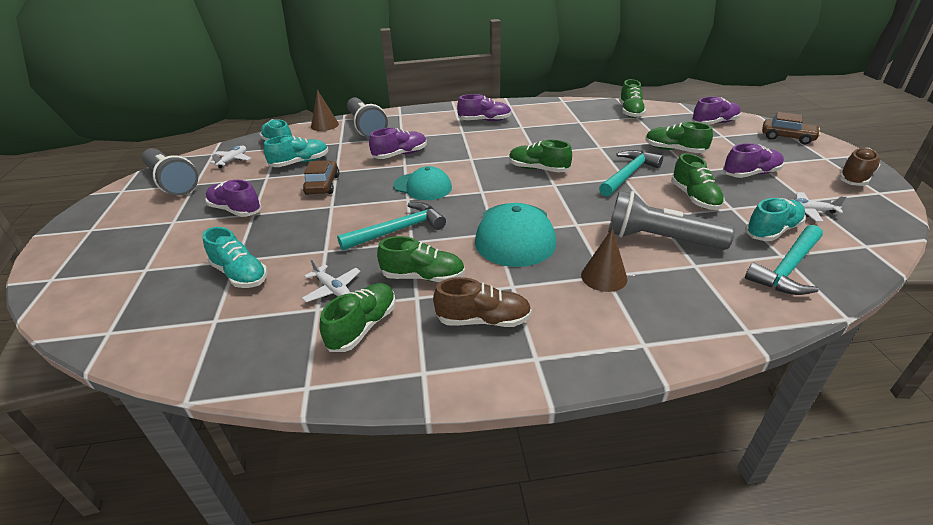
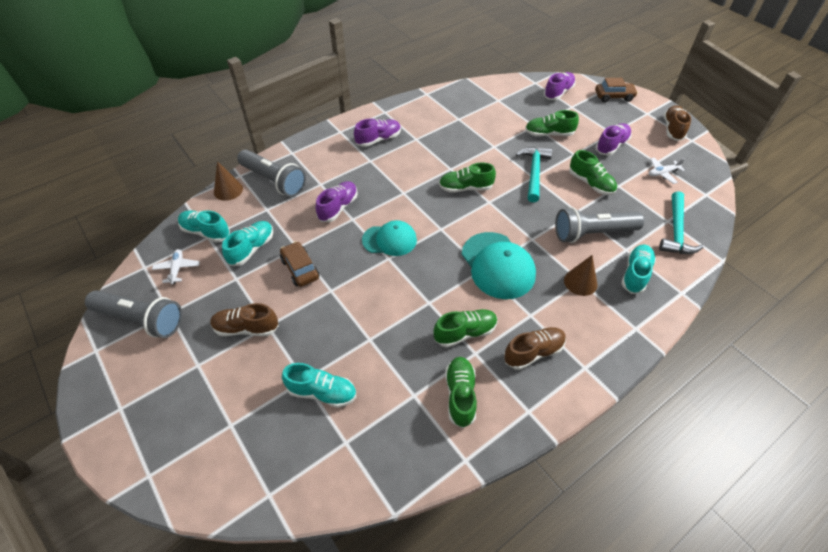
camera: 30 degrees left, 15 degrees up
(235, 210) = (246, 328): purple shoe -> brown shoe
(332, 289) = (409, 373): white plane -> none
(398, 230) = (409, 295): turquoise hammer -> none
(630, 112) = (490, 94): green shoe -> none
(772, 231) = (652, 200): turquoise shoe -> turquoise shoe (635, 274)

